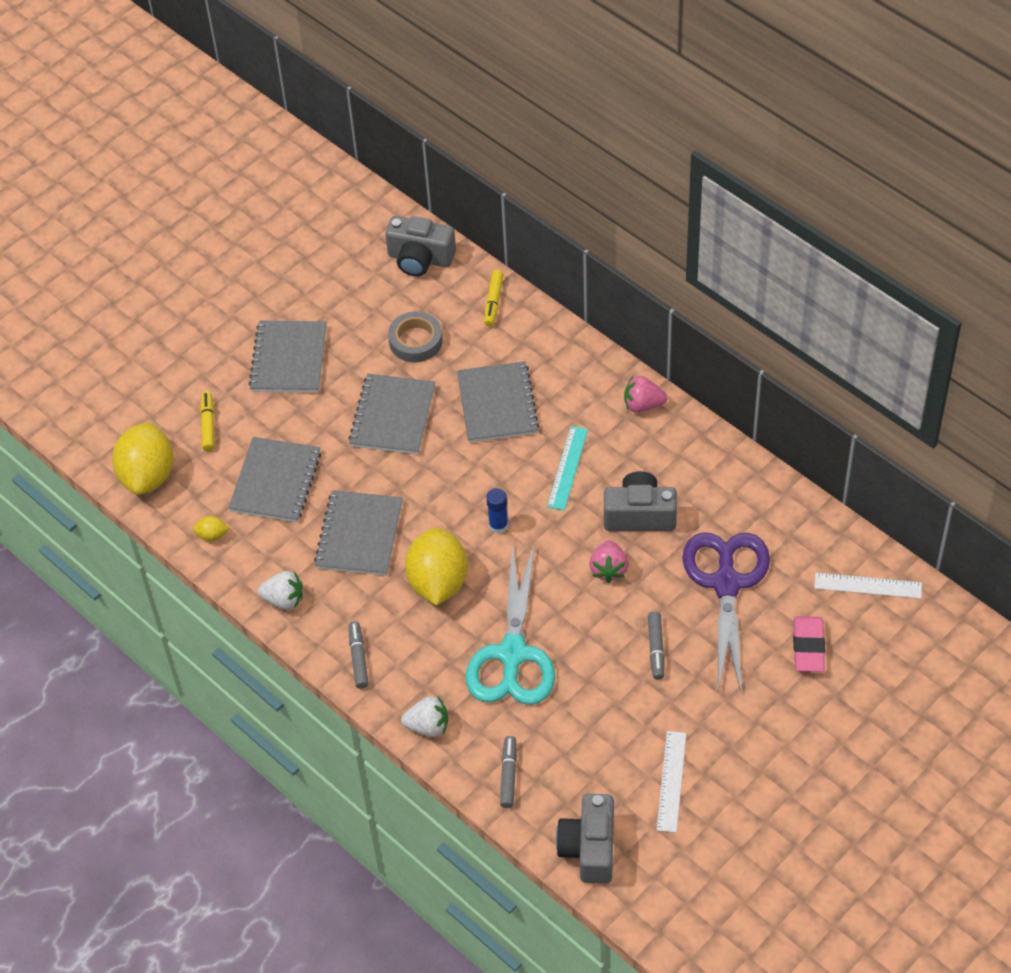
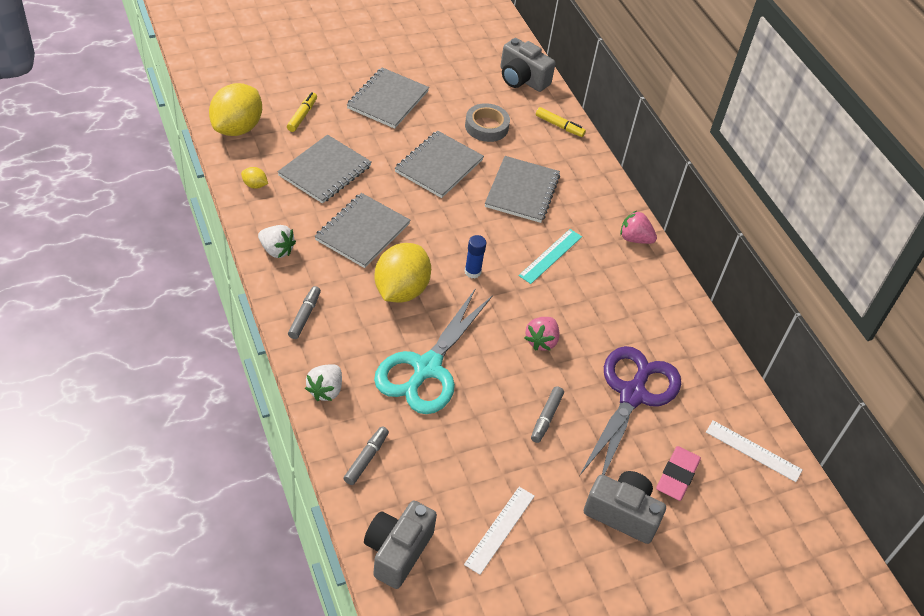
camera: 15 degrees right, 5 degrees down
(428, 726) = (325, 390): white strawberry -> white strawberry turned 90 degrees clockwise
(493, 302) = (559, 126): yellow marker -> yellow marker turned 90 degrees counterclockwise
(639, 515) = (589, 313): grey camera -> grey camera (622, 514)

